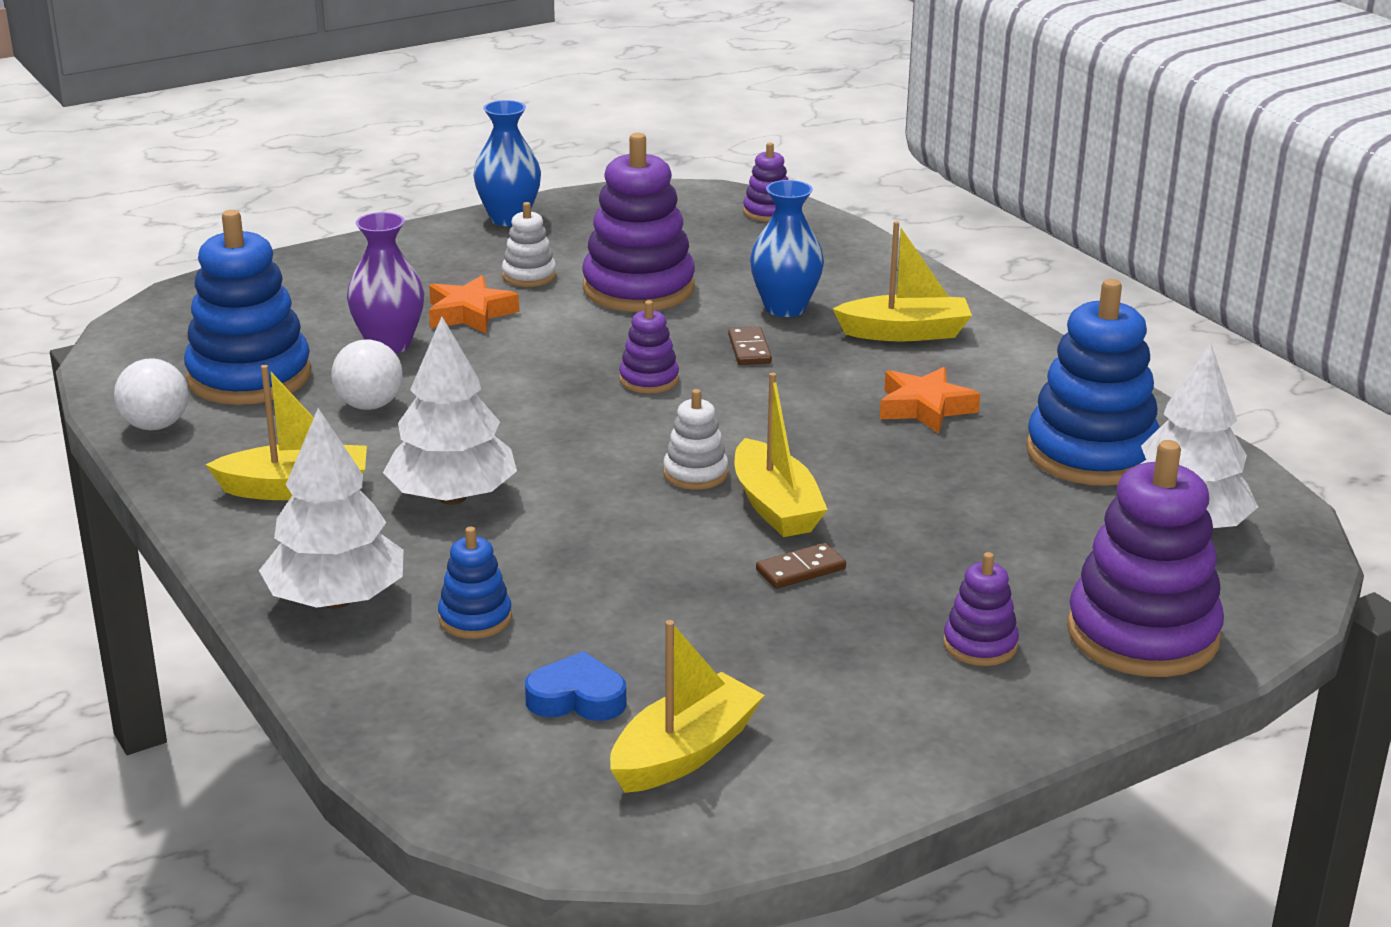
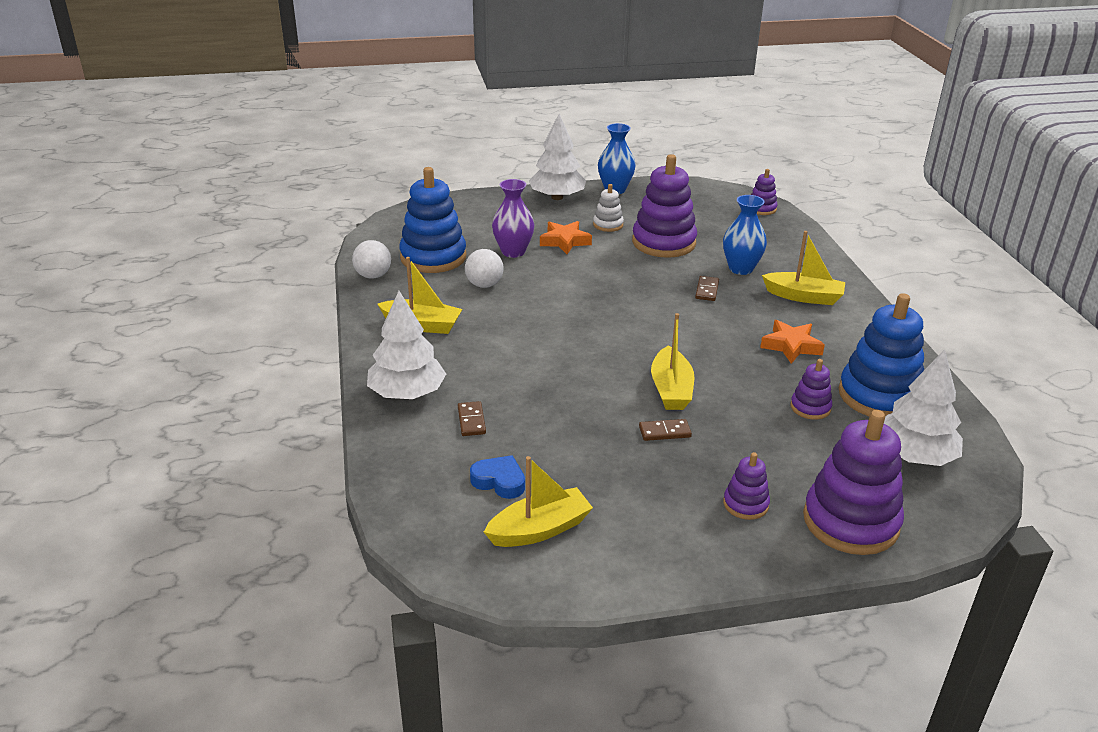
camera: 20 degrees right, 5 degrees up
(452, 497) = (498, 347): white tree -> white tree (557, 197)
(475, 618) = (471, 420): blue stacking toy -> brown domino
(649, 380) = (640, 298): purple stacking toy -> purple stacking toy (810, 407)
(695, 473) = (636, 360): white stacking toy -> none

